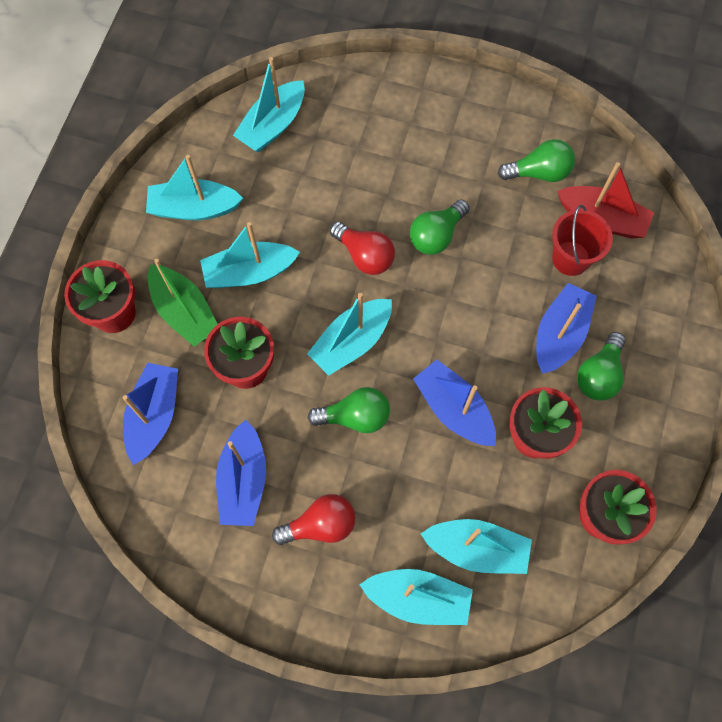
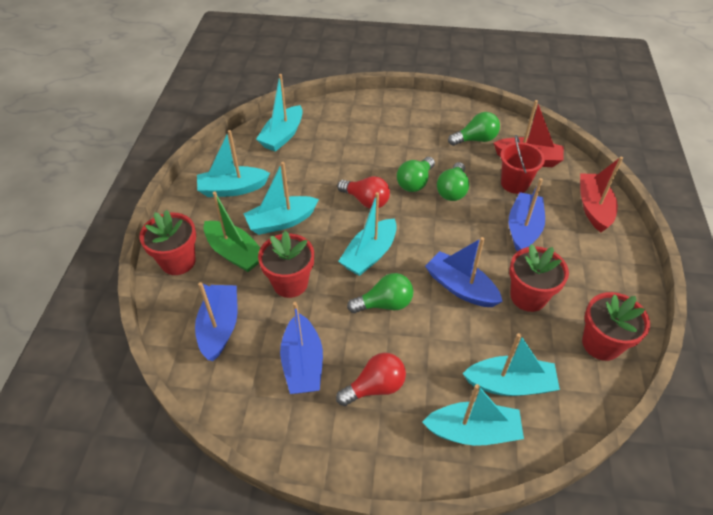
camera: 10 degrees left, 20 degrees down
(599, 375) = (561, 250): green light bulb -> green light bulb (452, 190)
(664, 315) = (593, 207): none -> red boat

